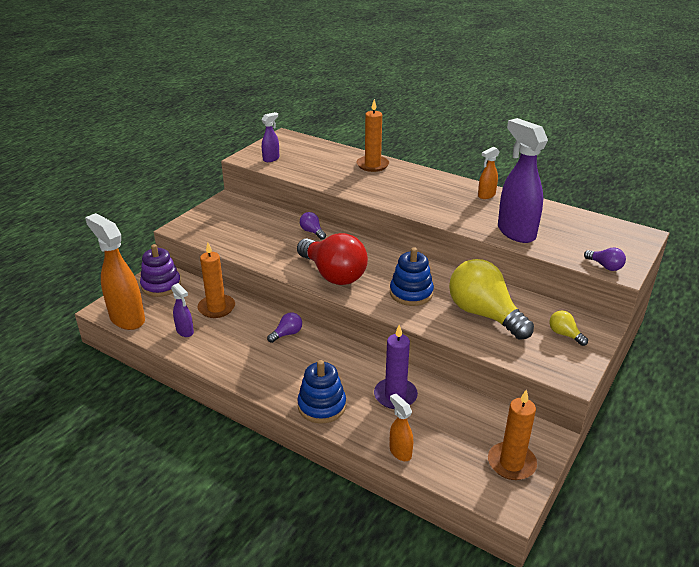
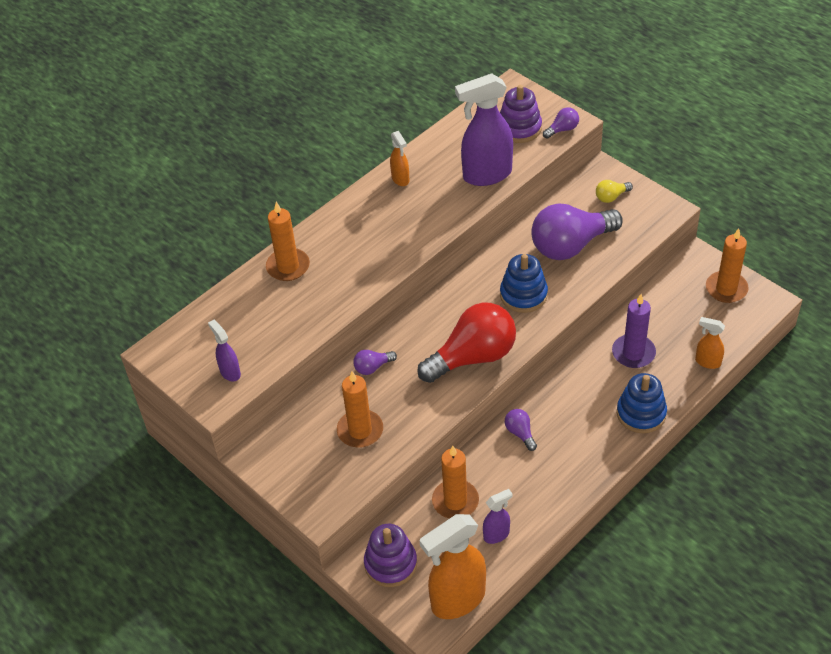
camera: 75 degrees left, 15 degrees up
(252, 234) = (360, 430): none -> orange candle
(400, 452) = (707, 362): orange spray bottle -> orange spray bottle turned 45 degrees clockwise
(484, 314) = (571, 245): yellow light bulb -> purple light bulb
(588, 243) = (519, 128): none -> purple stacking toy

